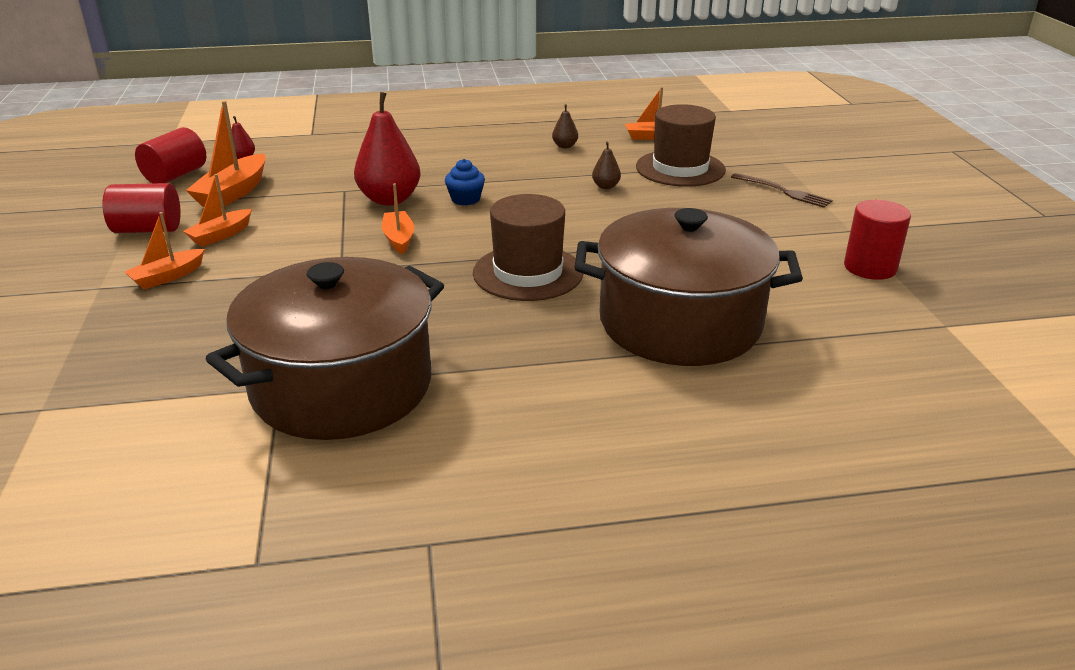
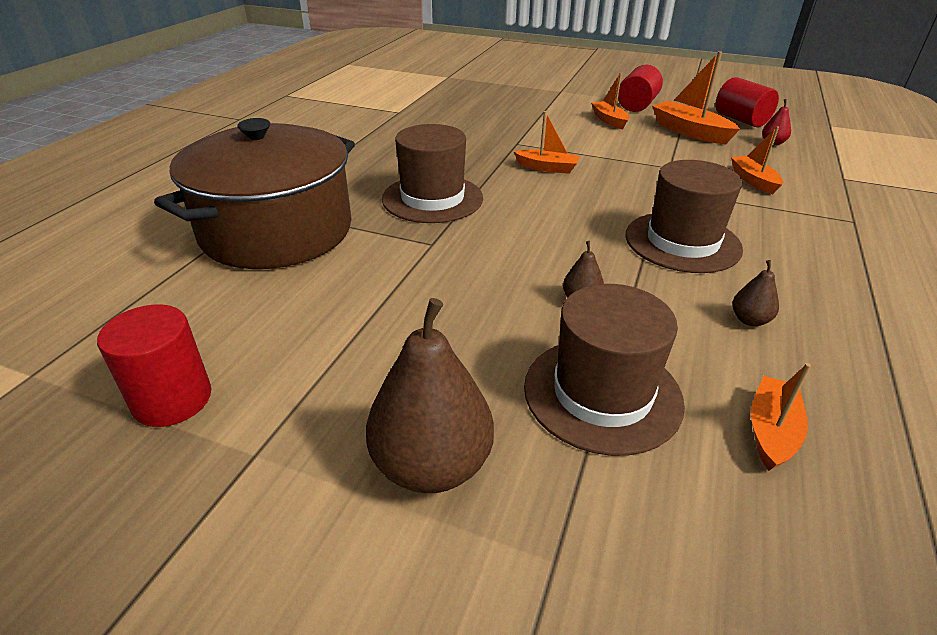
camera: 120 degrees right, 5 degrees up
(167, 277) = (557, 104): orange boat -> orange boat (753, 181)
(342, 386) = (377, 123): brown pot -> none
(389, 199) = (633, 179): red pear -> none
(465, 199) = (608, 210): blue cupcake -> none
(489, 170) = (682, 242): none -> brown hat
(784, 191) = (432, 465): brown fork -> brown pear

